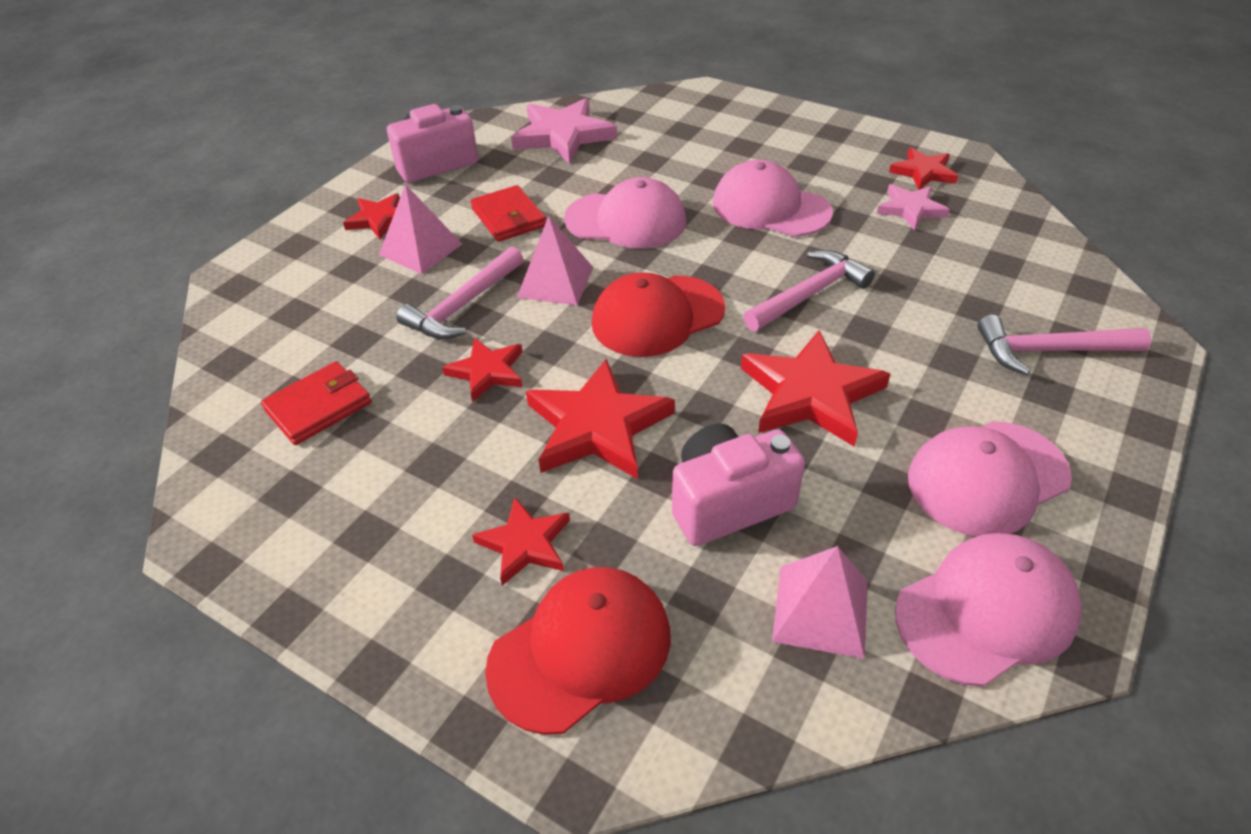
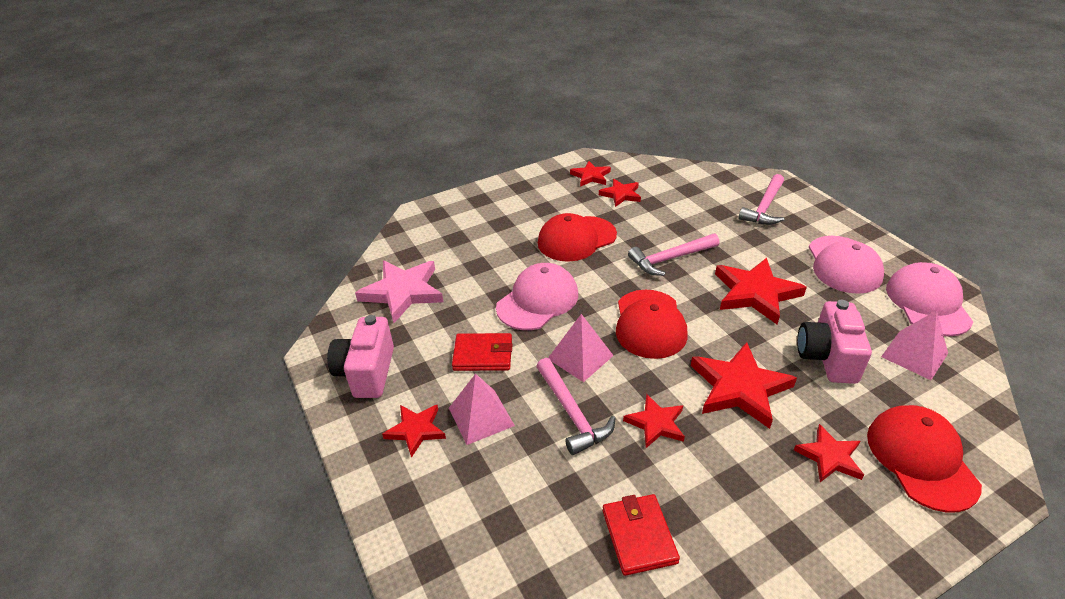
camera: 60 degrees left, 5 degrees down
(770, 207) = (576, 239): pink cap -> red cap
(809, 294) = (670, 259): pink hammer -> pink hammer turned 105 degrees counterclockwise
(910, 209) = (621, 194): pink star -> red star

